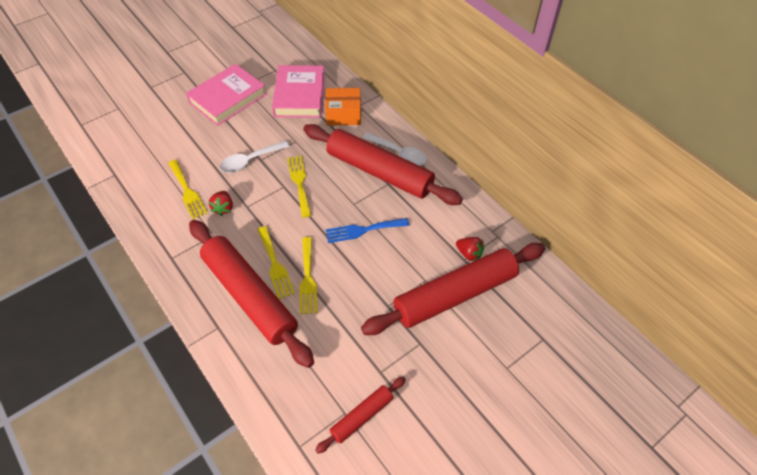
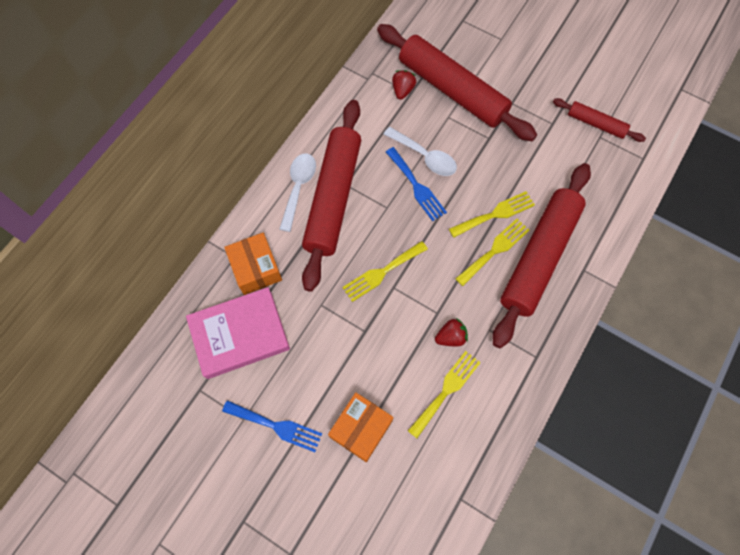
camera: 110 degrees left, 15 degrees up
(196, 138) = (361, 429): none -> orange box
(227, 98) = (276, 426): pink book -> blue fork
(250, 161) = (372, 342): white spoon -> white spoon (425, 156)

